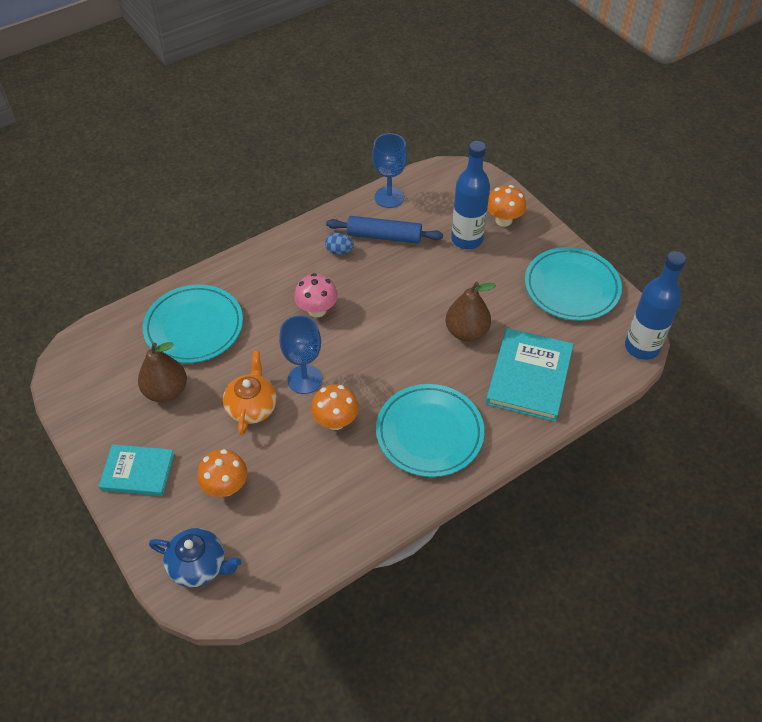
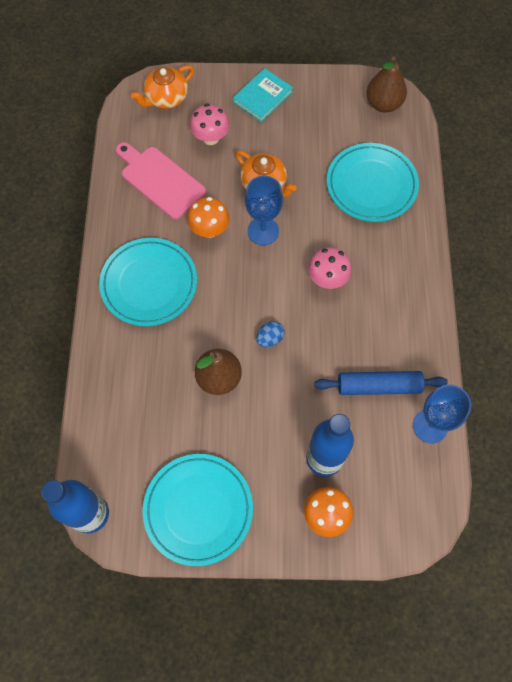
camera: 125 degrees right, 15 degrees up
(166, 391) = (320, 140): brown pear -> brown pear (383, 104)
(199, 566) = (166, 98): blue teapot -> orange teapot
(226, 486) = (210, 138): orange mushroom -> pink mushroom
(311, 499) = (160, 180): none -> pink cutting board
(339, 251) = (385, 336): blue egg -> blue egg (270, 338)
(384, 236) = (378, 386): blue rolling pin -> blue rolling pin turned 45 degrees clockwise
(529, 376) = (138, 393): turquoise book -> none

